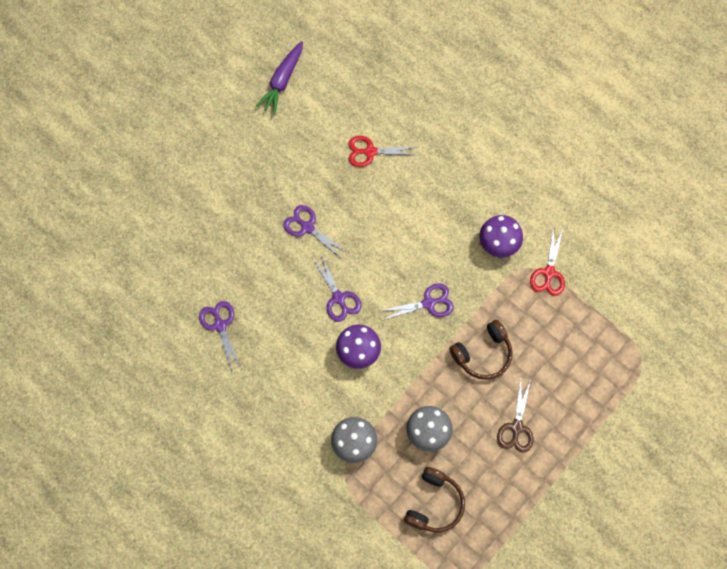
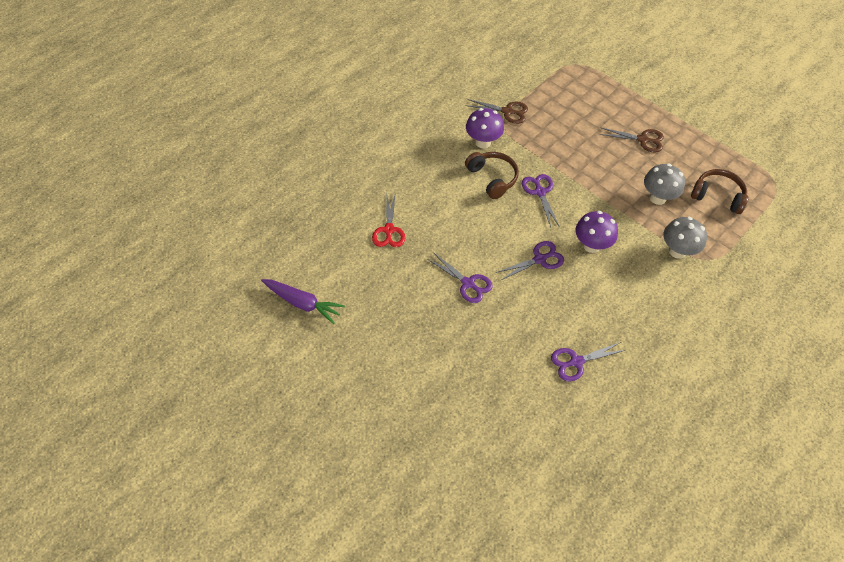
camera: 90 degrees left, 15 degrees down
(307, 227) = (468, 283): purple scissors -> purple scissors turned 90 degrees counterclockwise
(482, 354) = (582, 158): brown headphones -> brown headphones (492, 178)
(549, 273) = (507, 111): red scissors -> brown scissors

